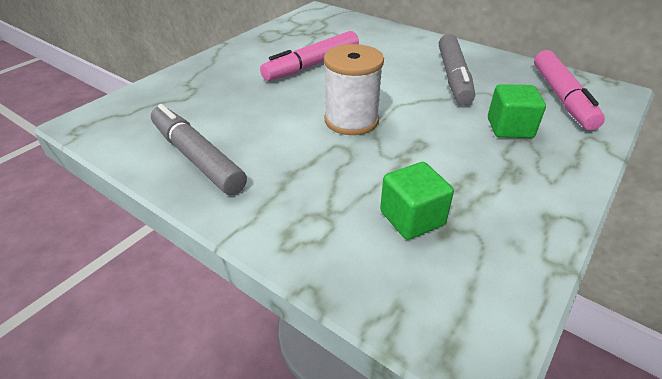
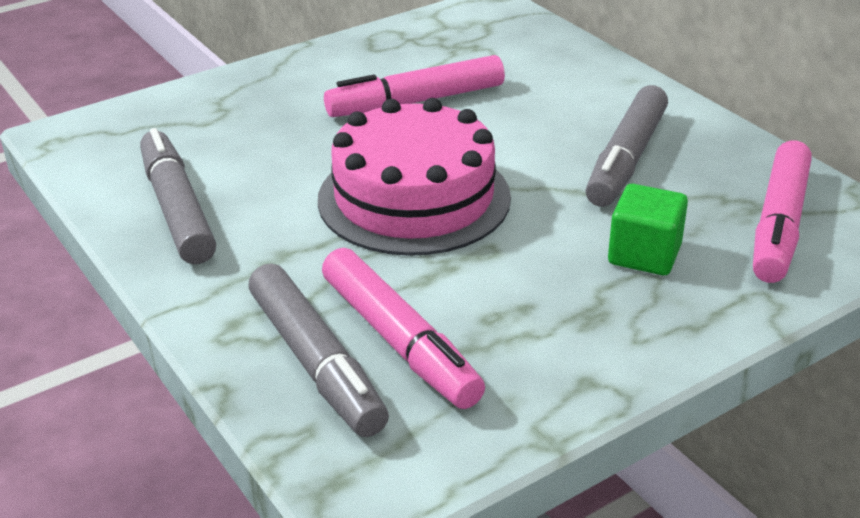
camera: 20 degrees right, 5 degrees down
(351, 120) = (414, 198): white spool -> pink cake
(367, 249) = (316, 362): none -> grey marker
(412, 218) = (399, 341): green cube -> pink marker

